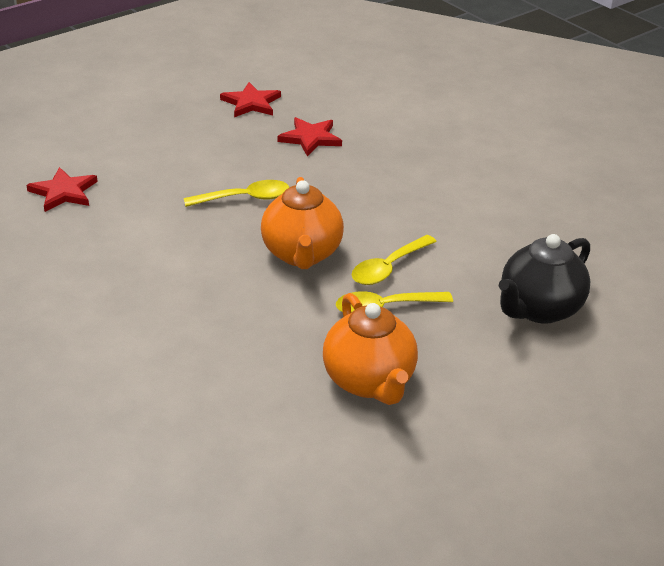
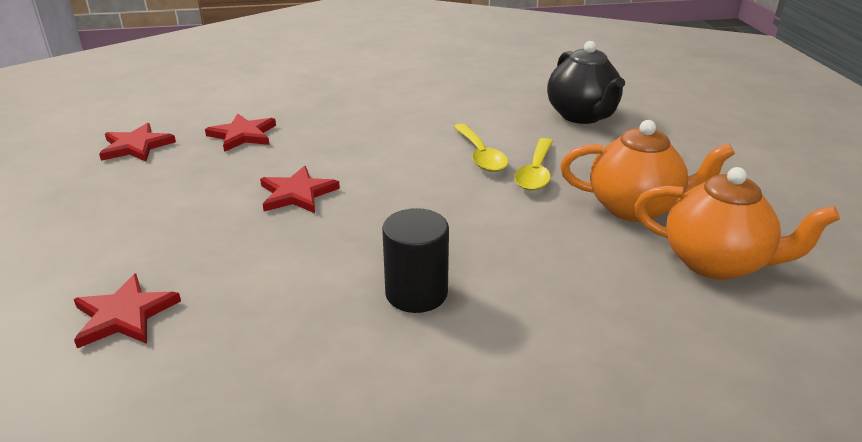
camera: 60 degrees left, 5 degrees down
(159, 296) = (416, 293): none -> black cylinder
(245, 198) = (297, 193): yellow spoon -> red star
(302, 254) = (422, 189): orange teapot -> orange teapot (716, 263)

